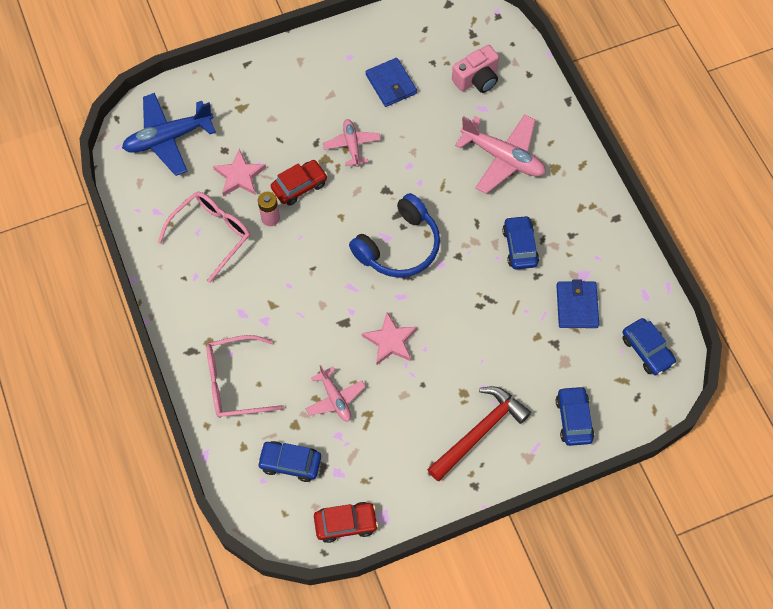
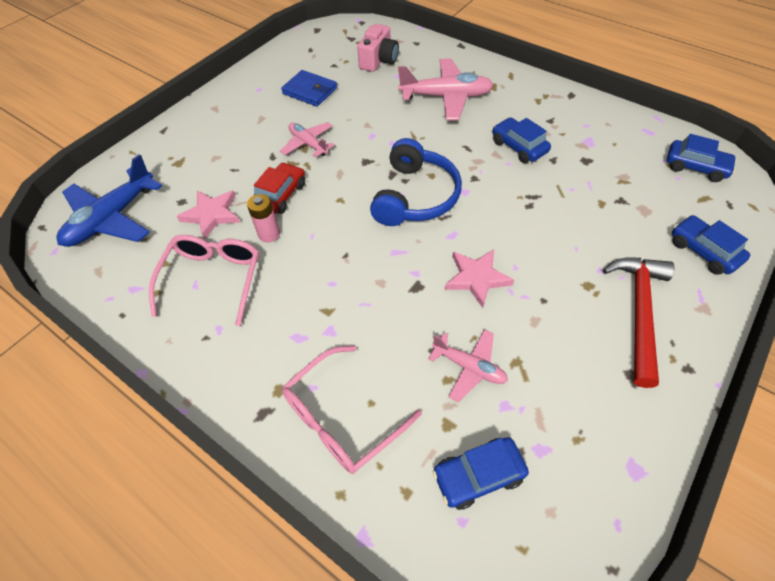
camera: 30 degrees left, 10 degrees down
(345, 523) = (604, 509): red car -> none
(576, 306) = (608, 164): blue wallet -> none

